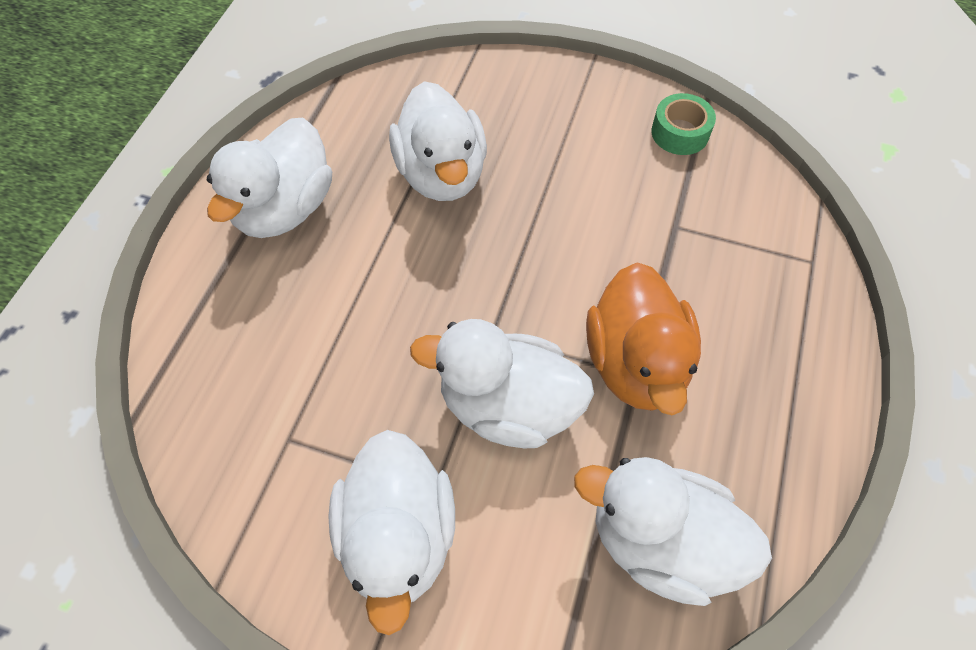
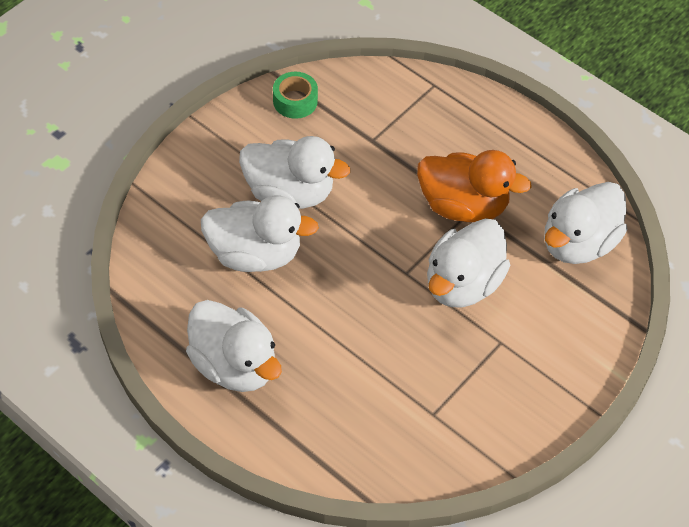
camera: 70 degrees left, 5 degrees down
(398, 536) = (524, 371): white duck -> white duck (289, 192)

